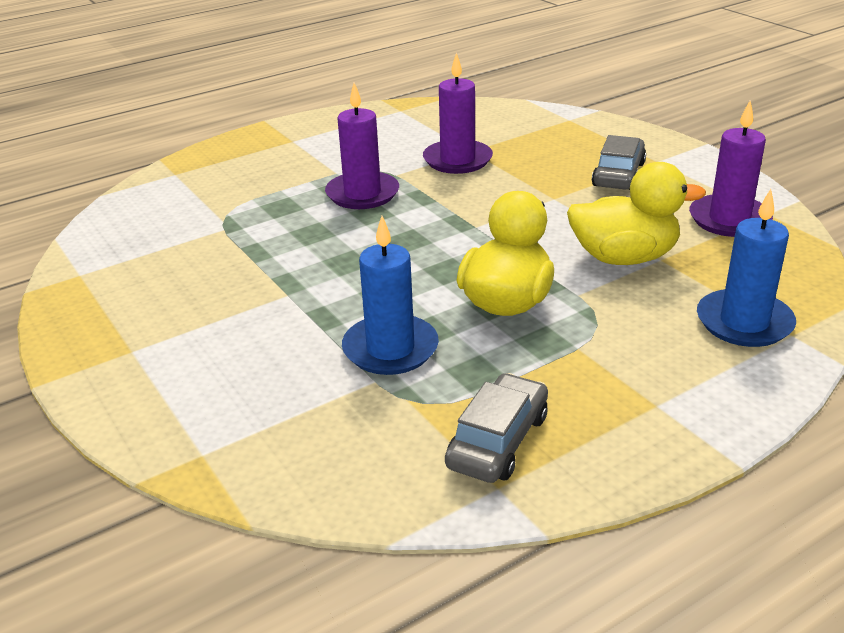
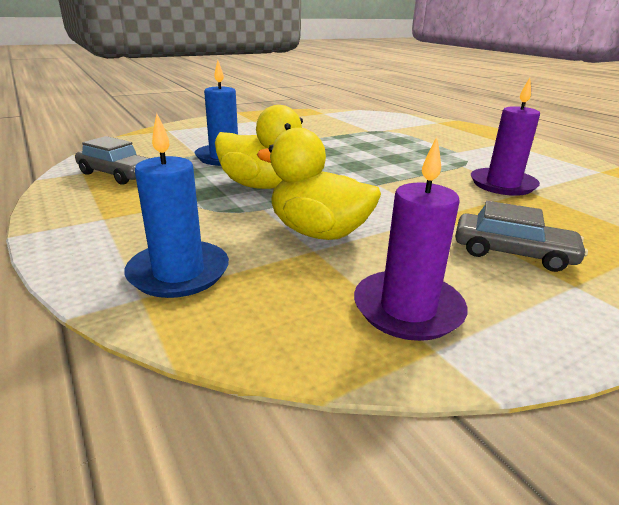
camera: 90 degrees right, 5 degrees down
(362, 194) = (424, 156): purple candle -> none
(624, 257) = (318, 232): yellow duck -> yellow duck turned 120 degrees clockwise

